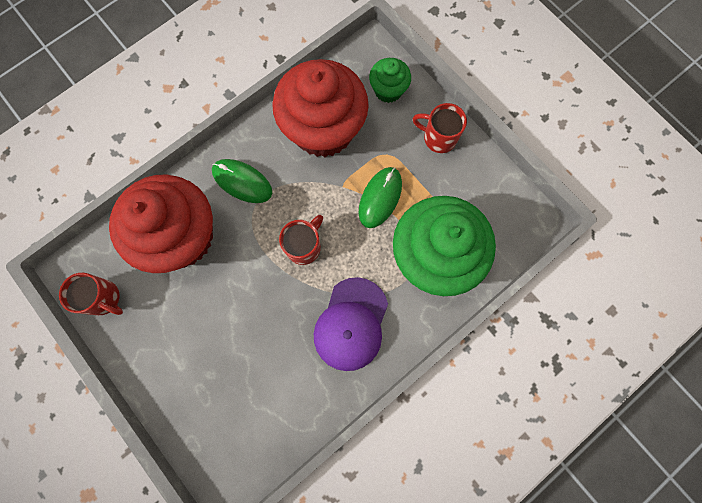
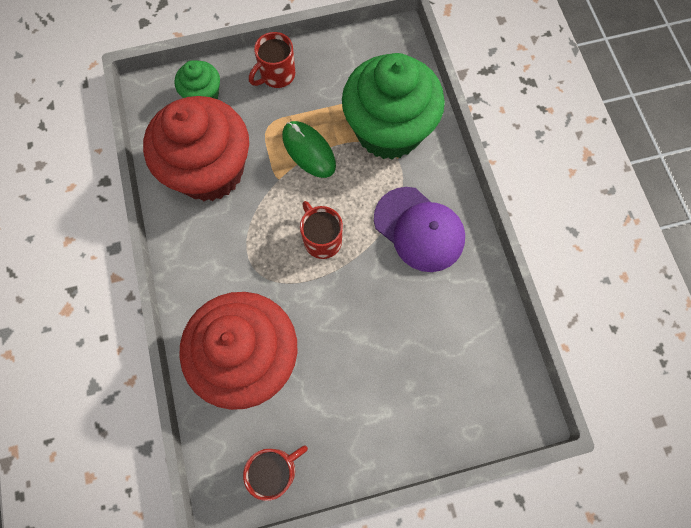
camera: 65 degrees left, 5 degrees down
(242, 182) = (222, 271): green mouse -> none

